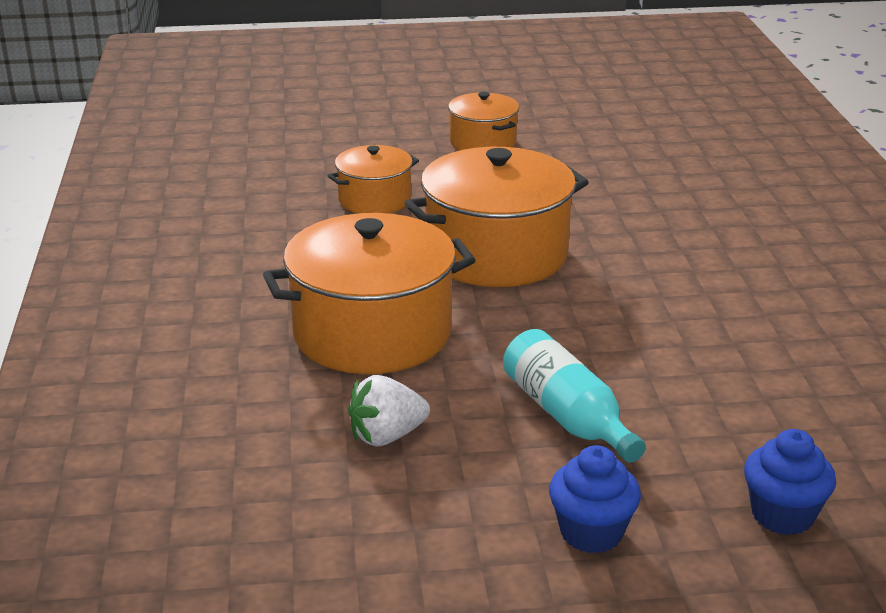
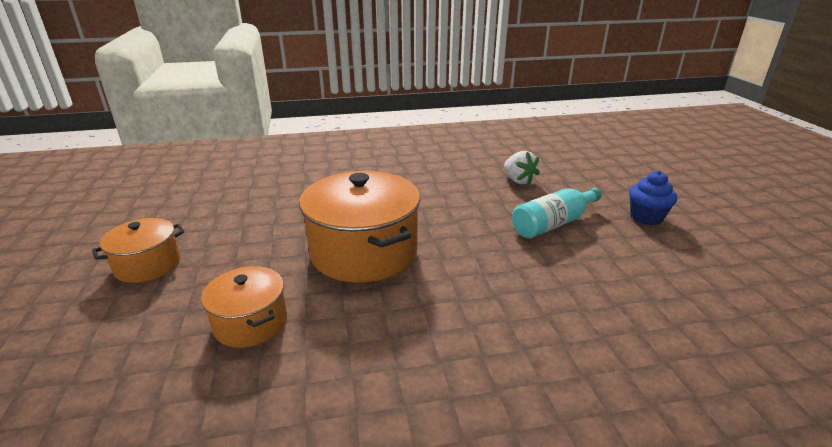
camera: 95 degrees left, 0 degrees up
(372, 333) = (492, 302): orange pot -> none
(387, 436) = (615, 285): white strawberry -> white strawberry (518, 180)
(782, 515) = (595, 177): blue cupcake -> none

